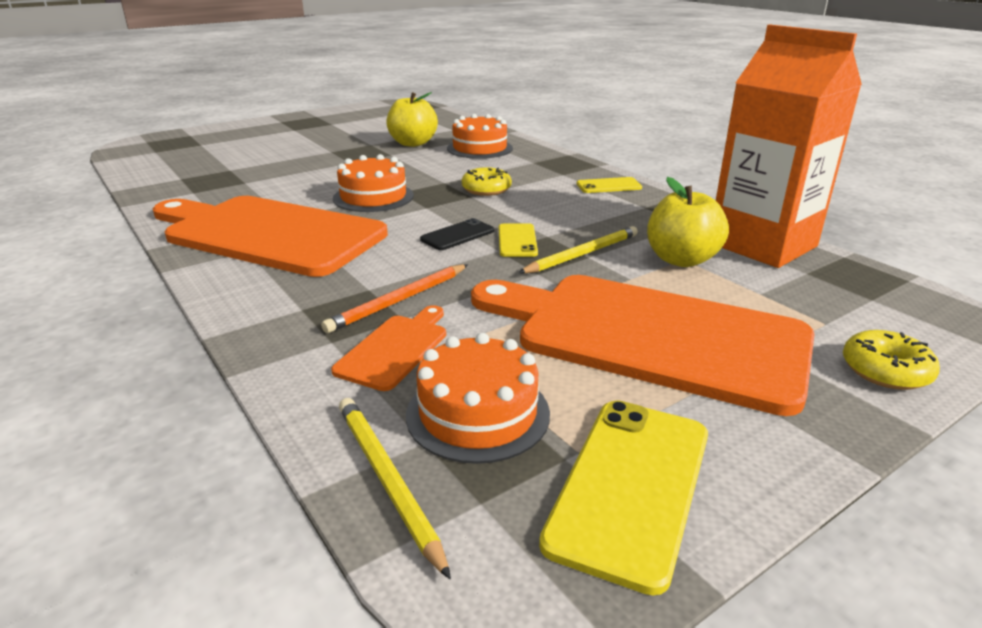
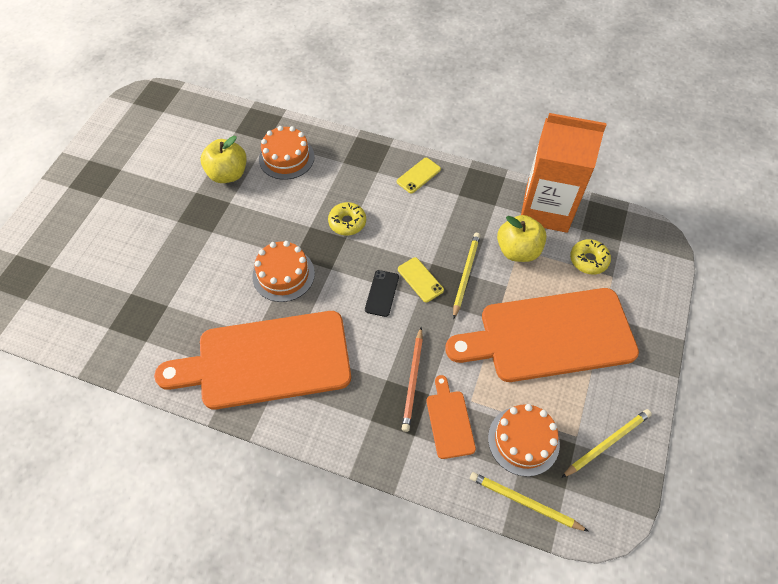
camera: 35 degrees left, 30 degrees up
(630, 486) = (607, 443): yellow phone -> yellow pencil
(885, 371) = (651, 303): yellow donut -> yellow donut (588, 260)

